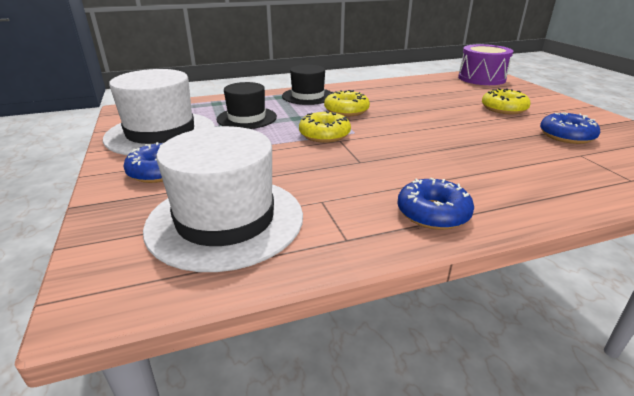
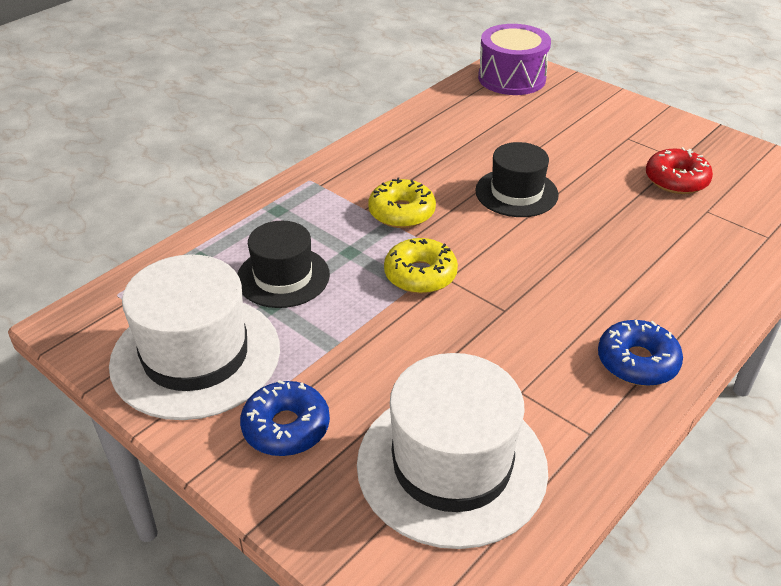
camera: 30 degrees left, 10 degrees up
(308, 96) = (318, 195): black hat -> black hat (516, 193)
(503, 109) = (582, 145): yellow donut -> none
(566, 136) = (676, 180): blue donut -> red donut

